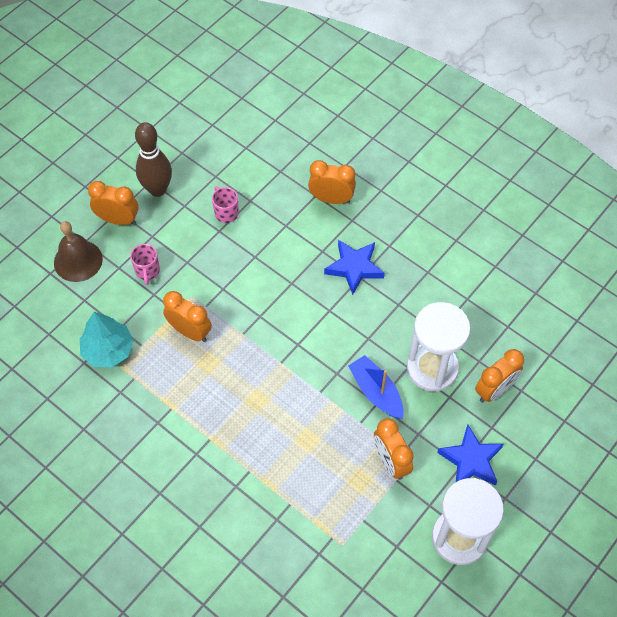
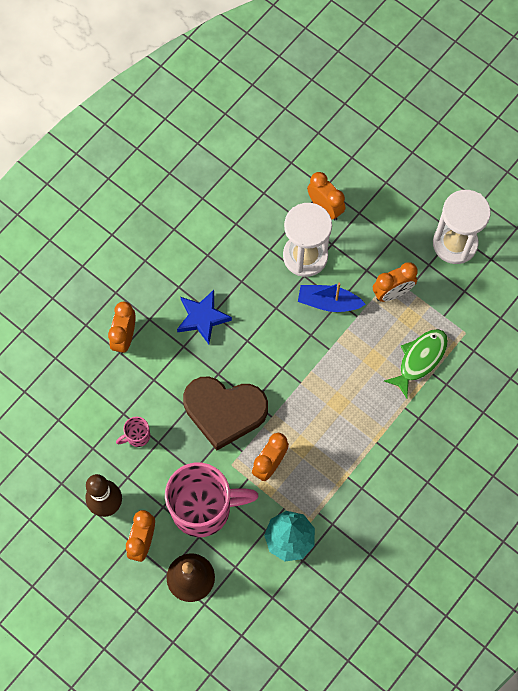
camera: 90 degrees left, 10 degrees up
(147, 271) = (203, 508): pink mug -> pink mug, size x2.44
(250, 289) = (224, 411): none -> brown heart
(307, 490) = (419, 359): none -> green fish
(376, 392) = (328, 302): blue boat -> blue boat turned 45 degrees clockwise
(471, 460) = (389, 231): blue star -> none

